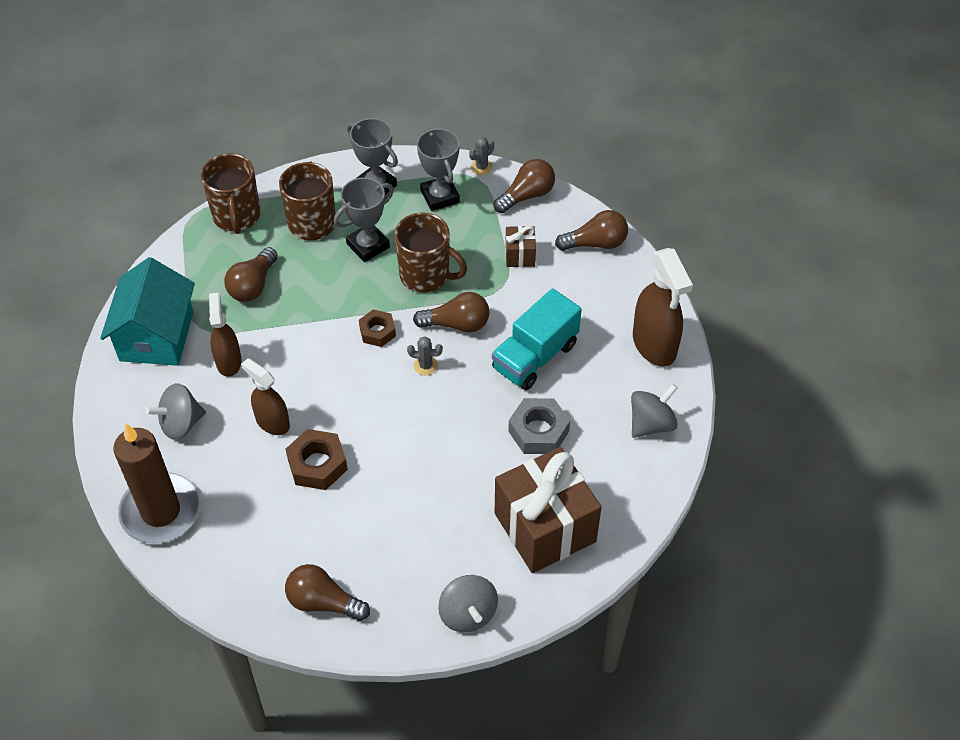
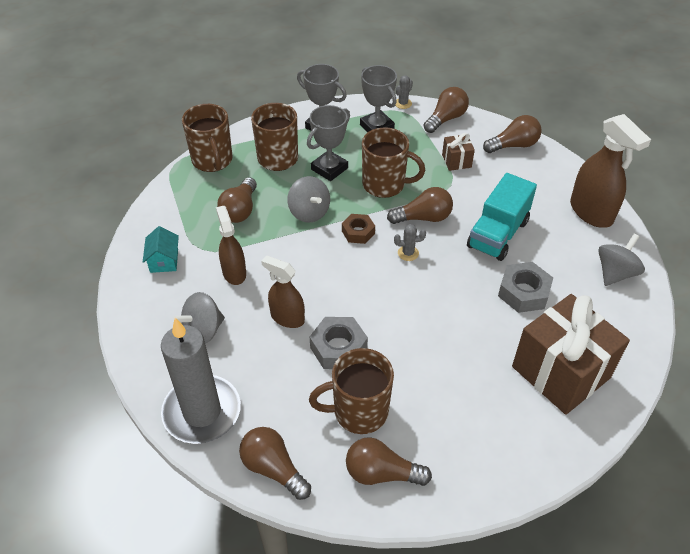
camera: 10 degrees left, 5 degrees down
(156, 336) = (164, 261): turquoise house -> turquoise house, size x0.48
(161, 511) = (202, 412): brown candle -> grey candle
(218, 580) = (273, 468): none -> brown light bulb
(317, 464) = (338, 348): brown nut -> grey nut
(319, 536) = (359, 411): none -> brown mug
(468, 613) = (521, 461): grey spinning top -> grey spinning top (309, 212)

